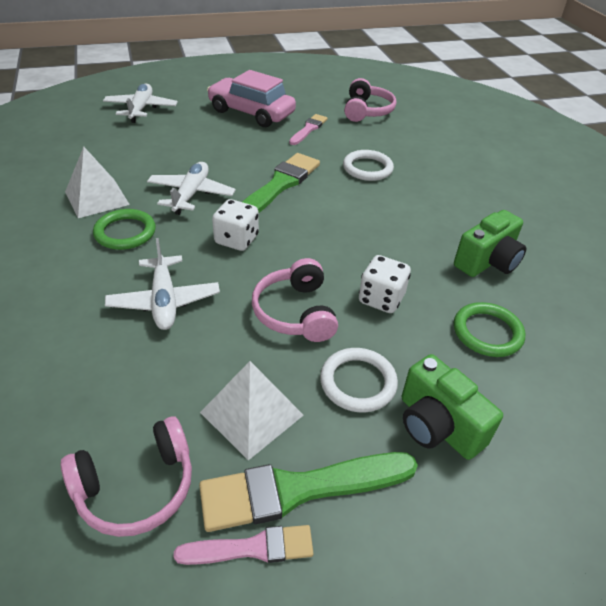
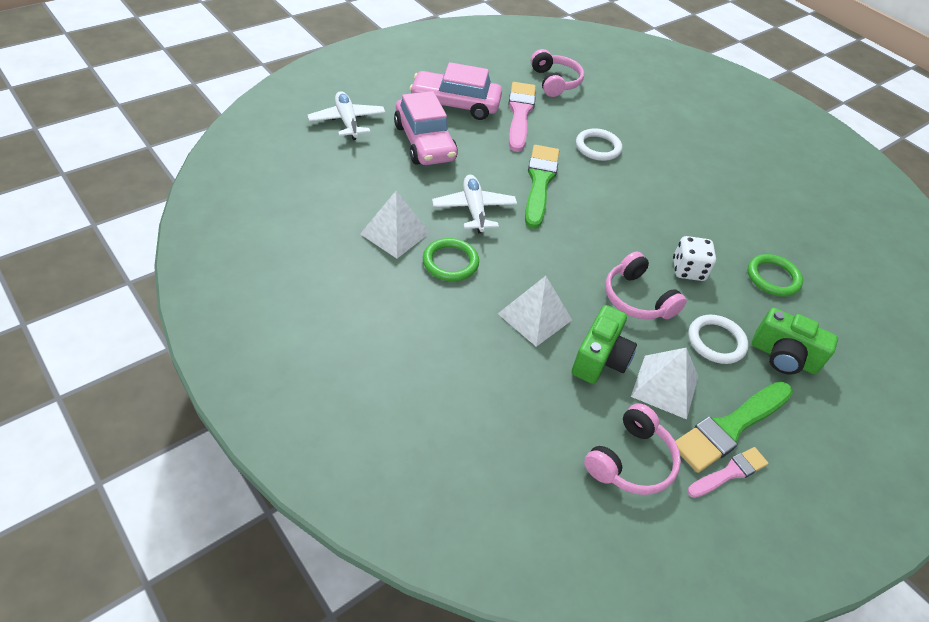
camera: 25 degrees left, 5 degrees up
(164, 301) = (534, 316): white plane -> white pyramid
(195, 135) = (425, 142): none -> pink car
(236, 240) = (546, 245): white dice -> none
(308, 129) = (520, 114): pink brush -> pink brush, size x1.75
(487, 262) = (739, 217): green camera -> green camera (600, 359)

